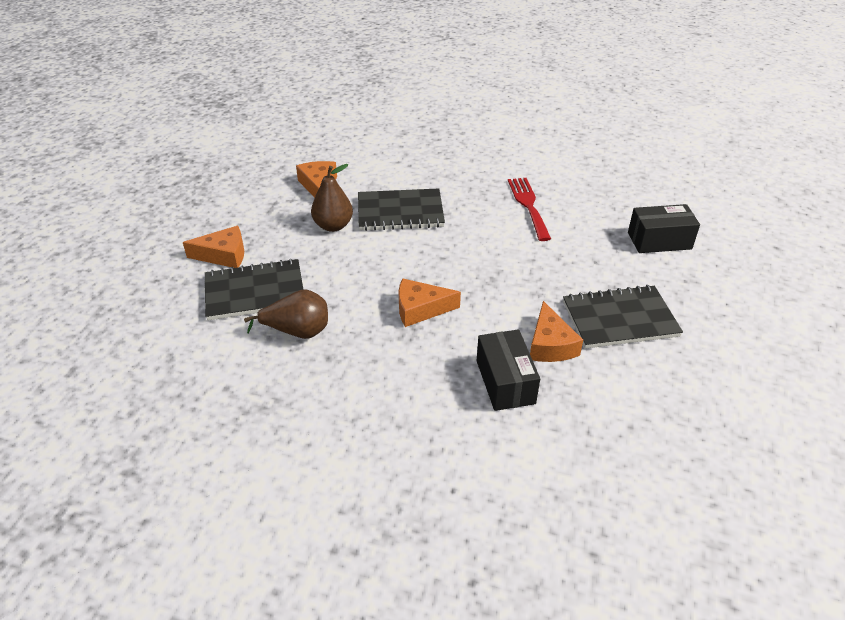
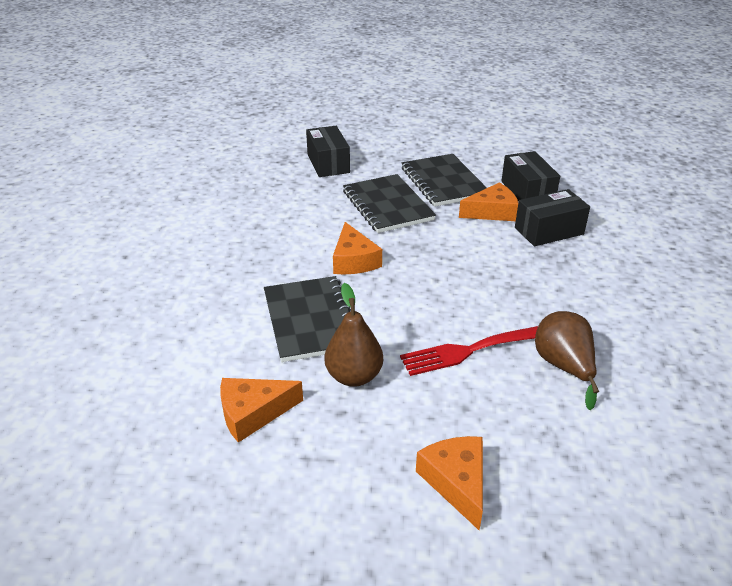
camera: 100 degrees left, 5 degrees down
(255, 292) = (517, 423): black notebook -> black notebook (387, 205)
(420, 309) = (483, 284): orange cheese -> orange cheese (354, 260)
(528, 205) = (281, 230): red fork -> red fork (467, 351)
(597, 387) = (527, 192): none -> black box

